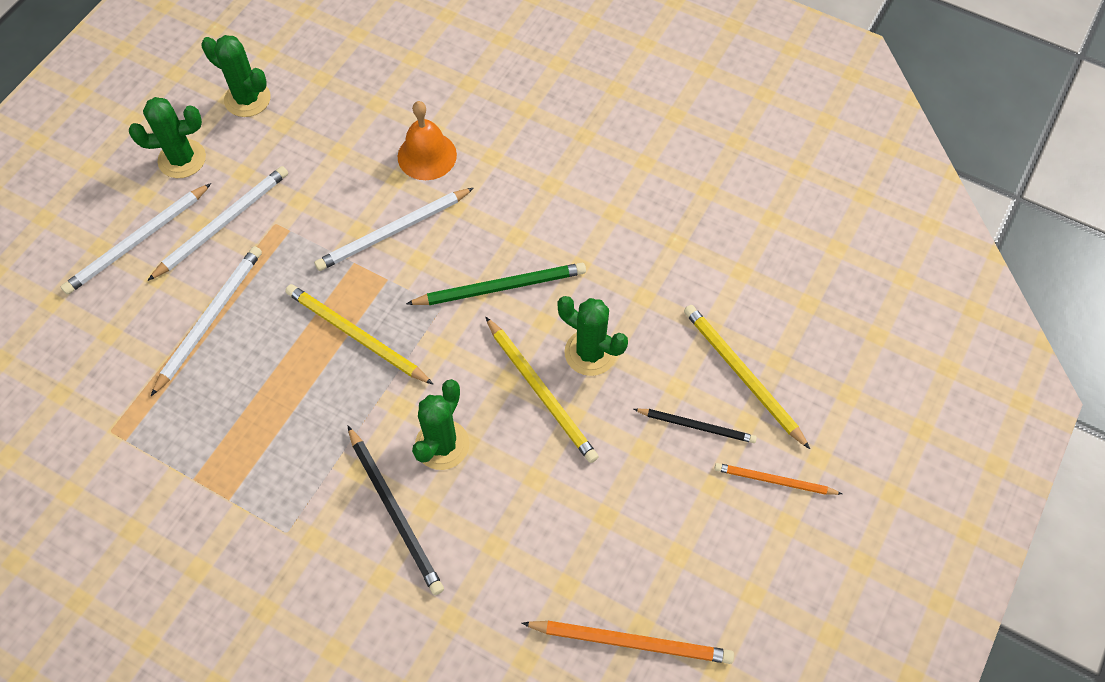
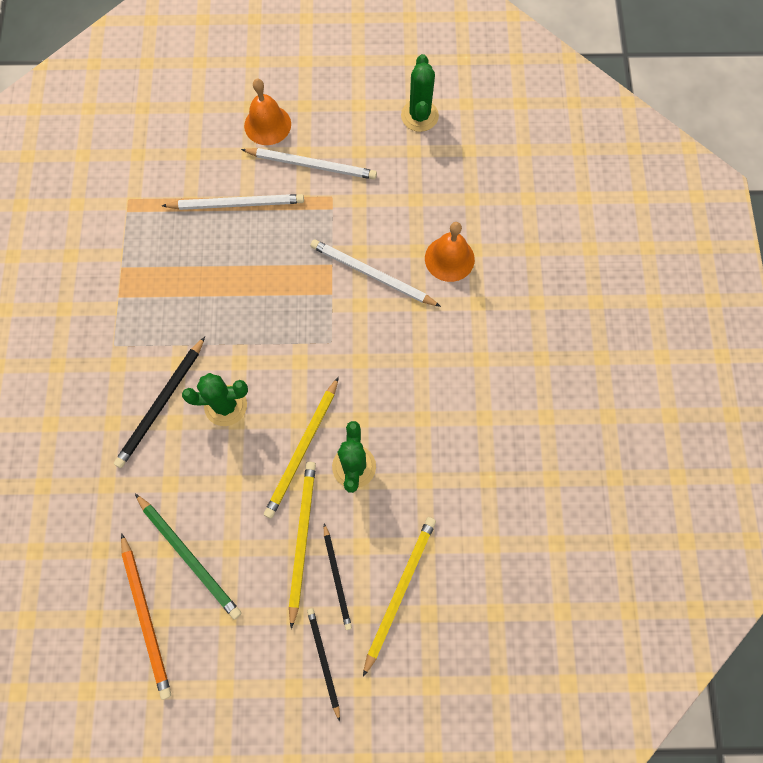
camera: 60 degrees right, 10 degrees up
(137, 241) = (267, 125): white pencil -> orange bell
(182, 159) = (345, 109): green cactus -> none
(356, 335) = (276, 300): yellow pencil -> yellow pencil (302, 539)
(501, 287) = (371, 373): green pencil -> green pencil (189, 557)
(774, 481) = (323, 660): orange pencil -> black pencil

